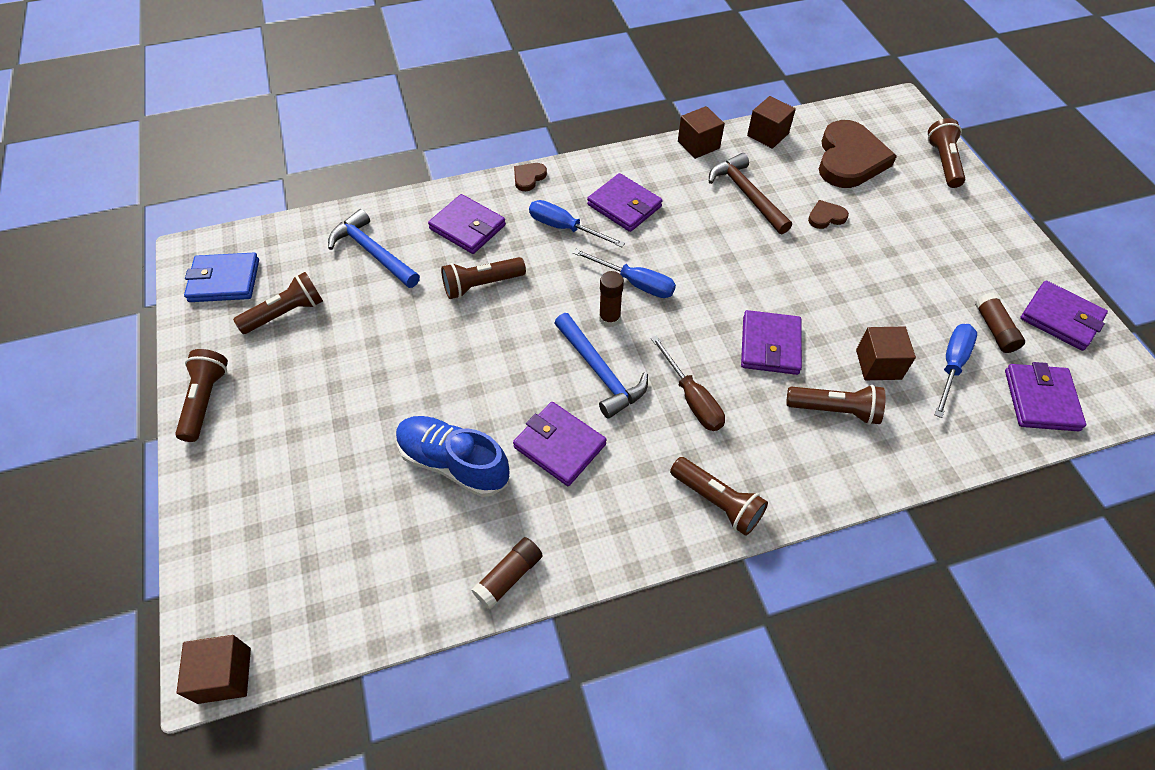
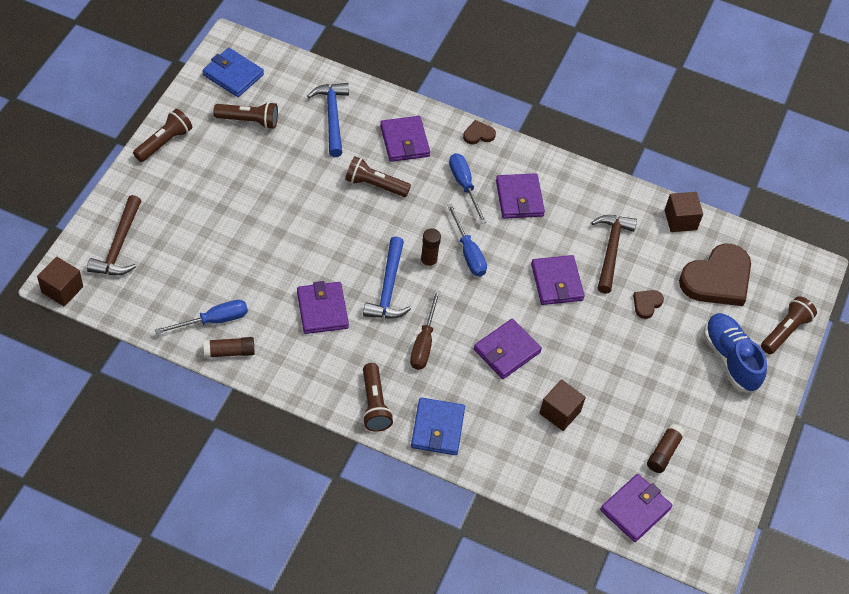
camera: 35 degrees right, 0 degrees up
(254, 558) = (119, 246): none -> brown hammer
(453, 463) = (258, 275): blue shoe -> blue shoe (730, 359)
(698, 145) = (621, 192): brown cube -> none
(801, 473) = (437, 428): none -> blue wallet
(826, 217) = (646, 304): brown heart -> brown heart turned 75 degrees counterclockwise
(835, 410) = (500, 414): brown flashlight -> none
(951, 366) = (605, 449): blue screwdriver -> blue screwdriver (213, 320)
(1060, 318) = (719, 481): purple wallet -> purple wallet (557, 282)

